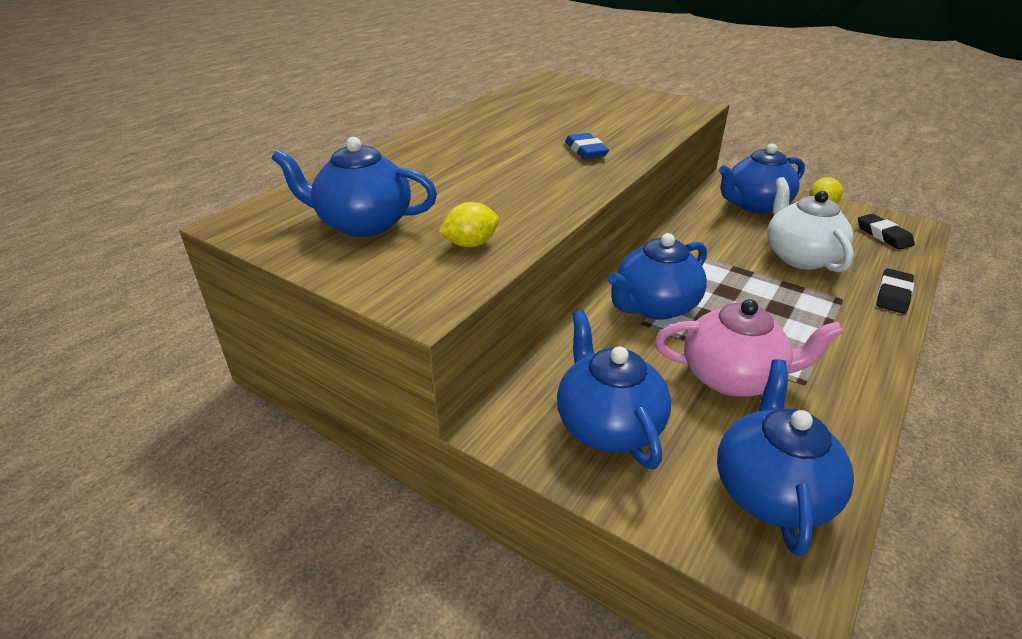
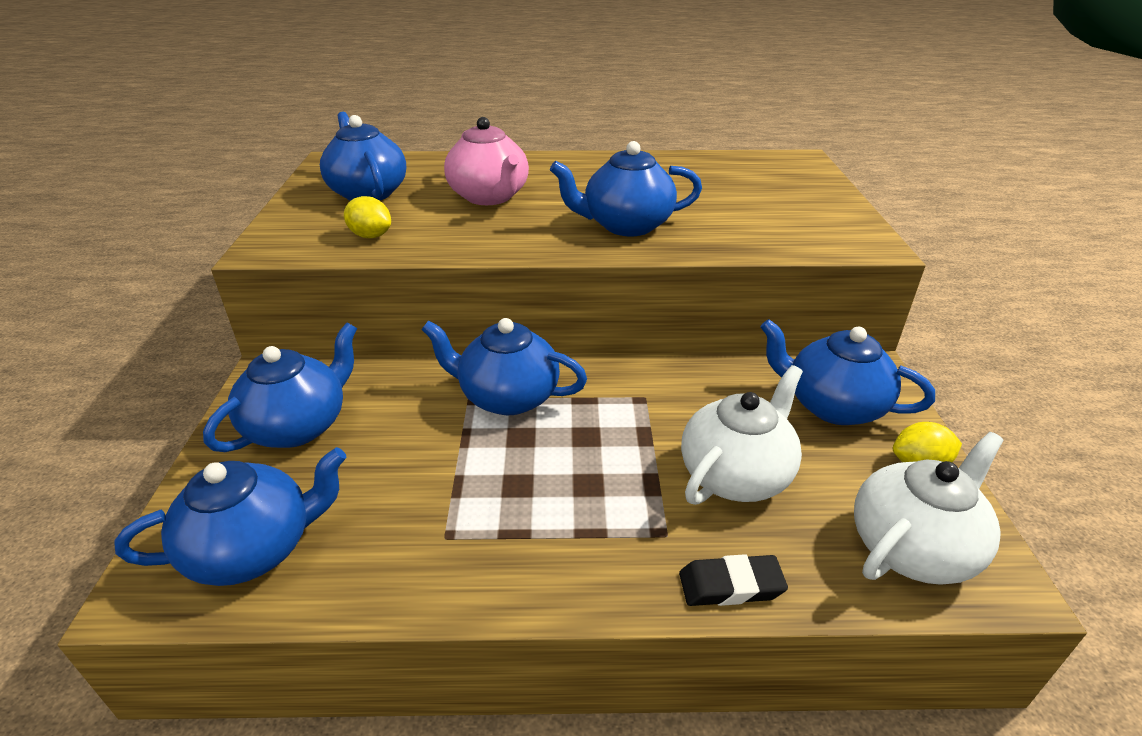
camera: 55 degrees right, 0 degrees up
(586, 150) = (626, 225): blue eraser -> blue teapot
(733, 377) = (420, 481): pink teapot -> pink teapot (489, 197)
(883, 235) = (912, 547): black eraser -> white teapot

